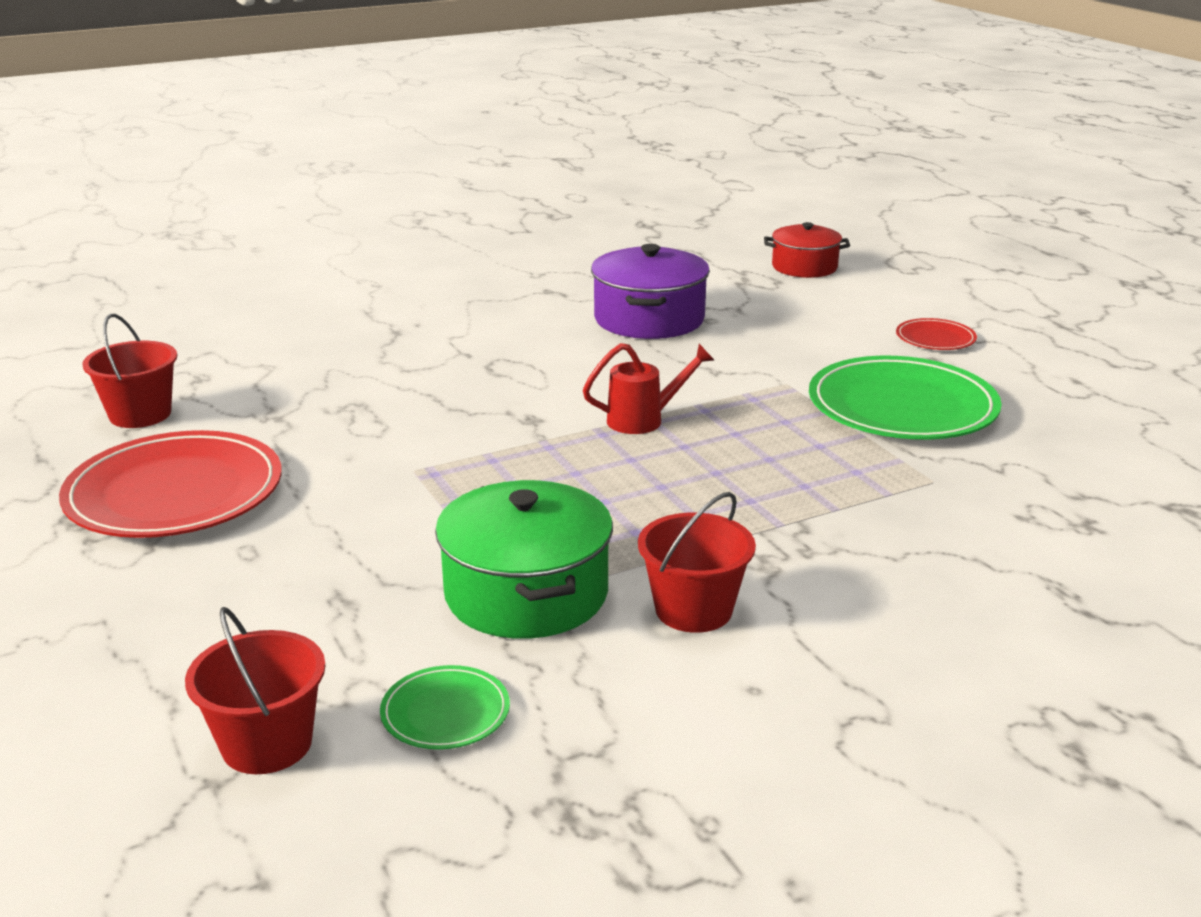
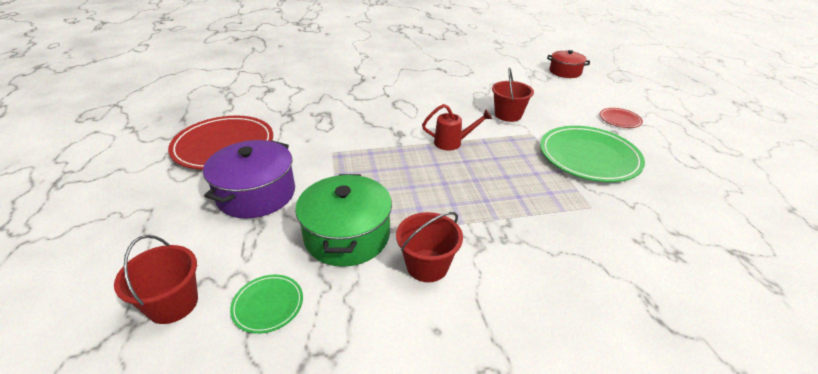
camera: 15 degrees right, 10 degrees up
(140, 414) = (235, 104): red bucket -> red bucket (508, 115)
(649, 319) = (479, 89): purple pot -> purple pot (256, 194)

